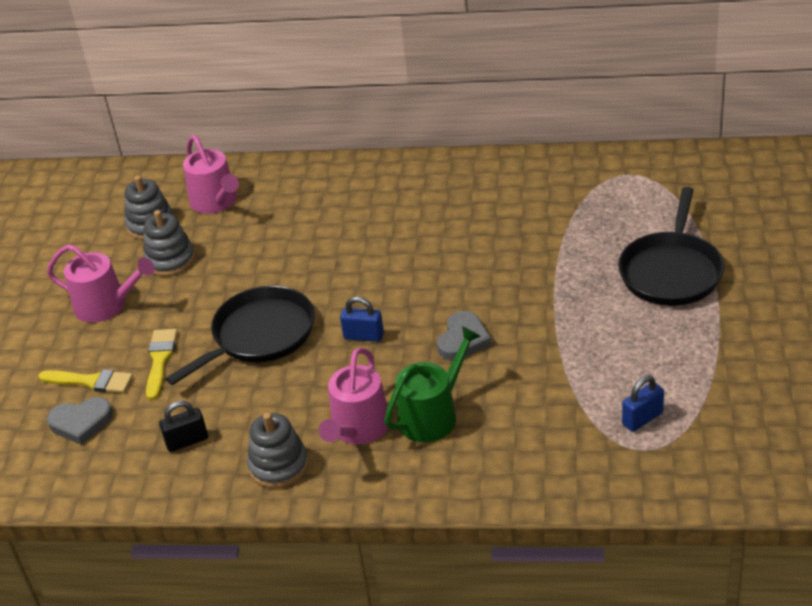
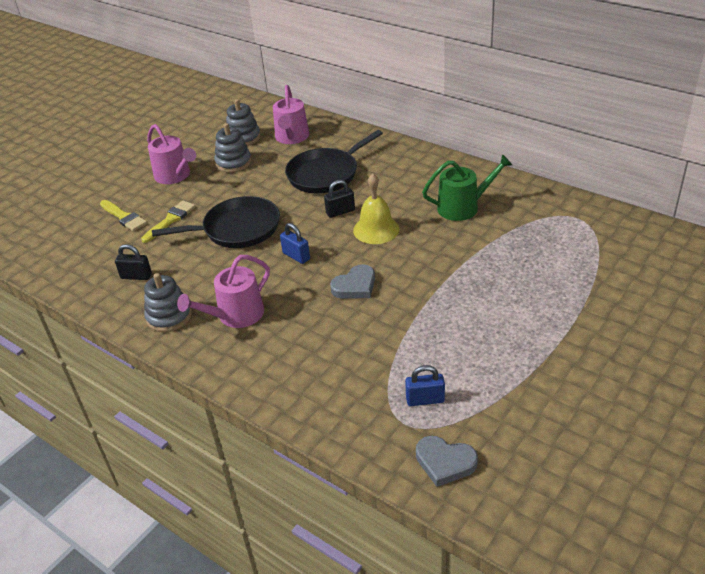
camera: 30 degrees right, 0 degrees up
(81, 423) = (95, 239): grey heart -> grey heart (445, 462)
(366, 266) = (340, 212): none -> black padlock
(427, 270) = (376, 229): none -> yellow bell
(432, 415) = (288, 328): green watering can -> green watering can (463, 207)
(671, 271) = (545, 301): black pan -> black pan (325, 174)

